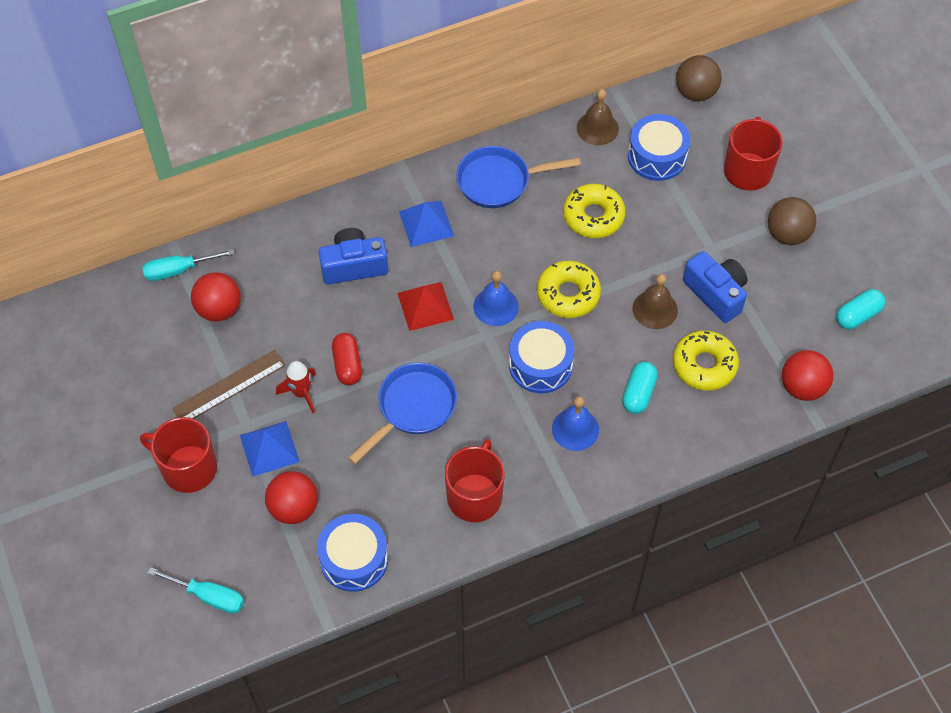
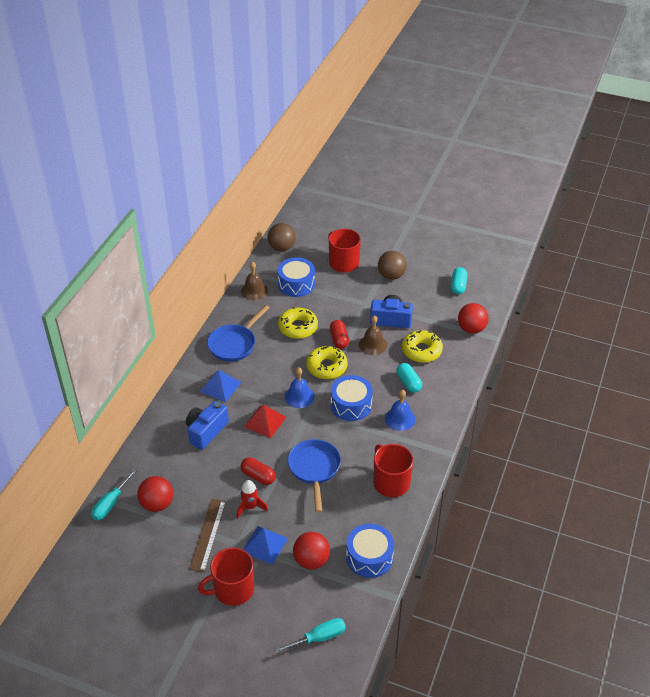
camera: 45 degrees left, 15 degrees down
(622, 270) = (339, 339): none -> red capsule

